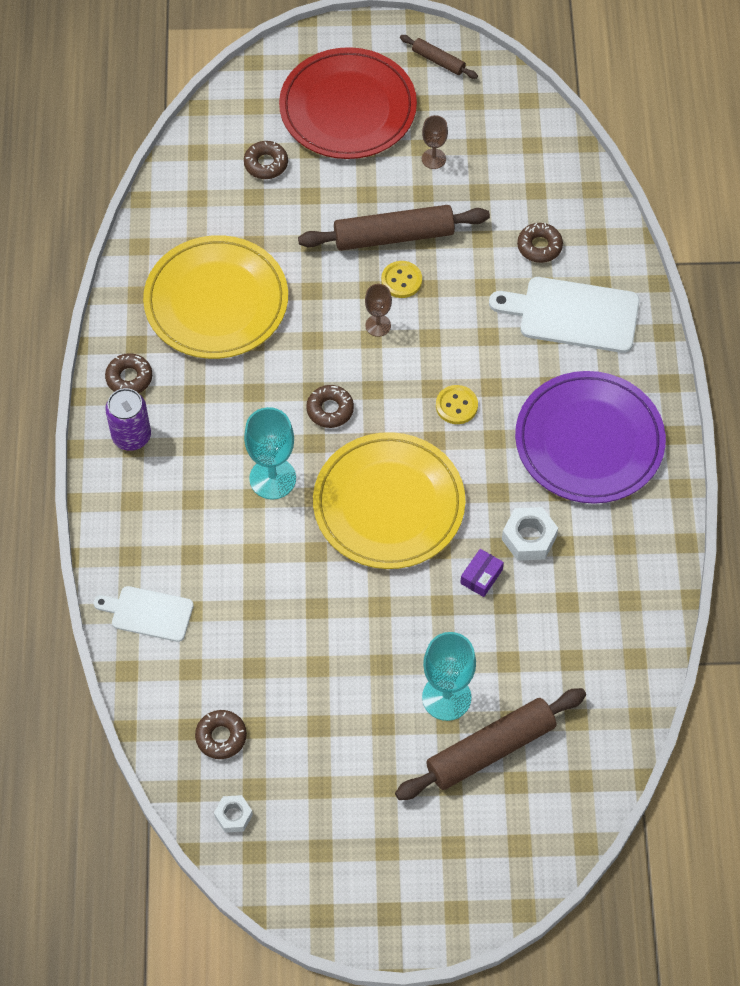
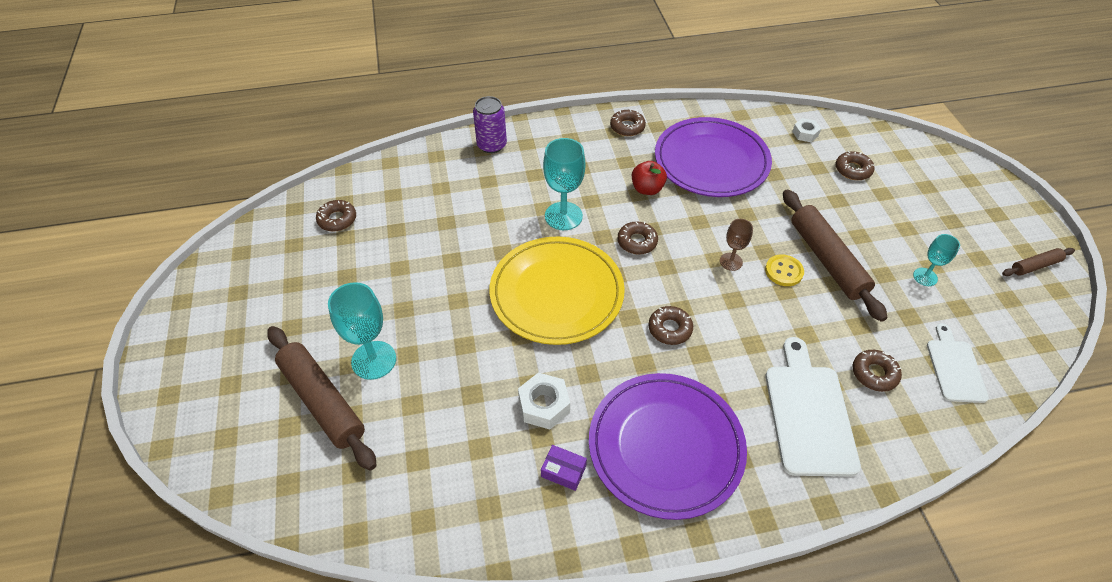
camera: 80 degrees right, 10 degrees down
(131, 436) = (579, 135): purple can -> purple can (491, 145)
(148, 613) = (436, 166): white cutting board -> white cutting board (955, 367)
(216, 301) = (711, 161): yellow plate -> purple plate
(233, 816) = (271, 236): white nut -> white nut (805, 134)
(248, 380) = (647, 189): none -> red apple
(348, 108) = (940, 211): red plate -> none
(433, 159) = (925, 277): brown goblet -> turquoise goblet
(438, 61) = (1035, 266): brown rolling pin -> brown rolling pin turned 45 degrees clockwise
(456, 405) = (670, 329): yellow button -> brown donut
(481, 576) = (497, 371): purple box -> purple box (563, 471)

